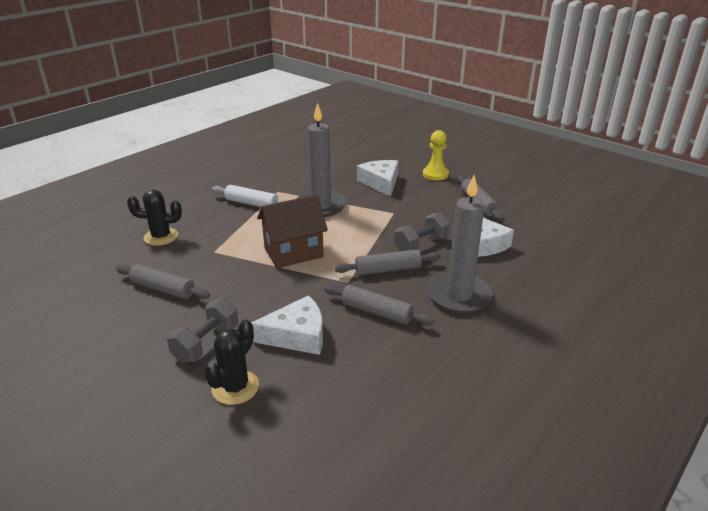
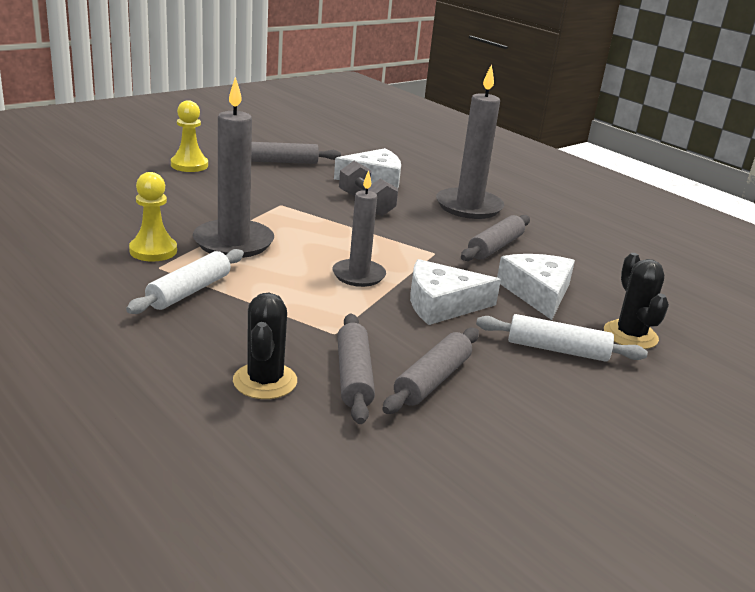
camera: 85 degrees left, 5 degrees down
(206, 343) = (557, 349): grey dumbbell -> white rolling pin
(235, 387) = (630, 335): black cactus -> black cactus turned 45 degrees clockwise
(293, 252) = (358, 275): brown house -> grey candle
(297, 186) = (153, 251): none -> yellow pawn
(380, 182) = (187, 197): white cheese -> white cheese (442, 304)
(388, 270) = (414, 229): grey rolling pin -> grey rolling pin (354, 376)

